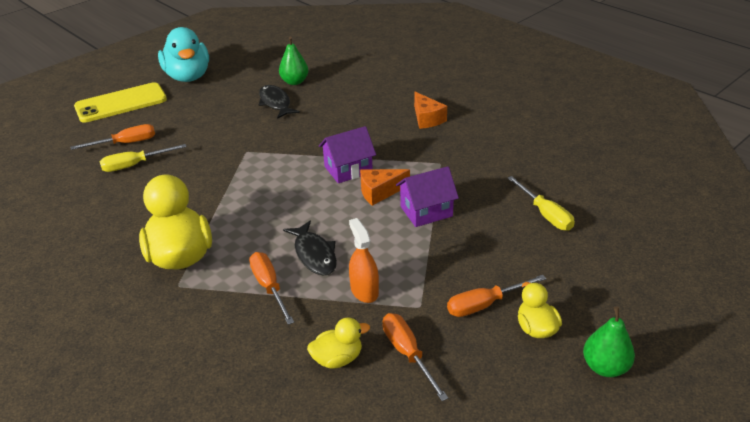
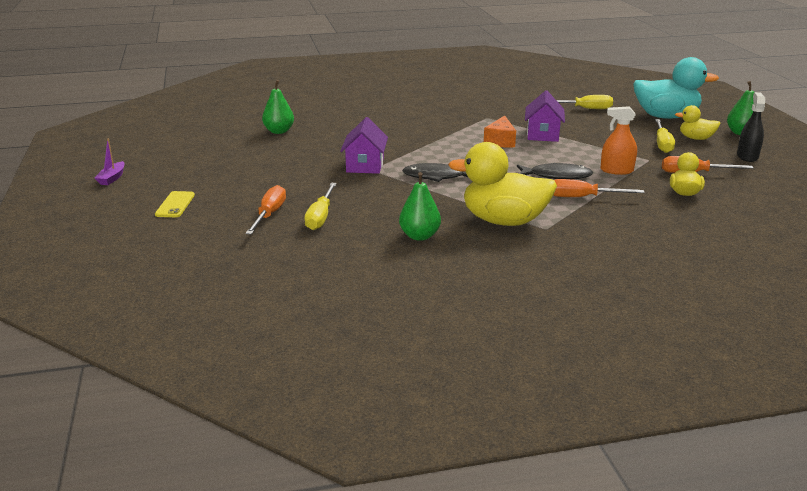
camera: 60 degrees left, 10 degrees down
(121, 103) = (175, 205): yellow phone -> yellow phone, size x0.50
(124, 222) = (419, 236): none -> green pear
(150, 64) = (112, 178): none -> purple boat
(188, 77) = (180, 167): turquoise duck -> turquoise duck (666, 117)
(275, 103) = (304, 145): black fish -> black fish (437, 177)
(348, 169) = (455, 143): purple house -> purple house (365, 165)
(427, 119) = (420, 107): orange cheese -> none
(484, 304) = (662, 144): orange screwdriver -> yellow screwdriver
(514, 391) = (747, 156): none -> black spray bottle

